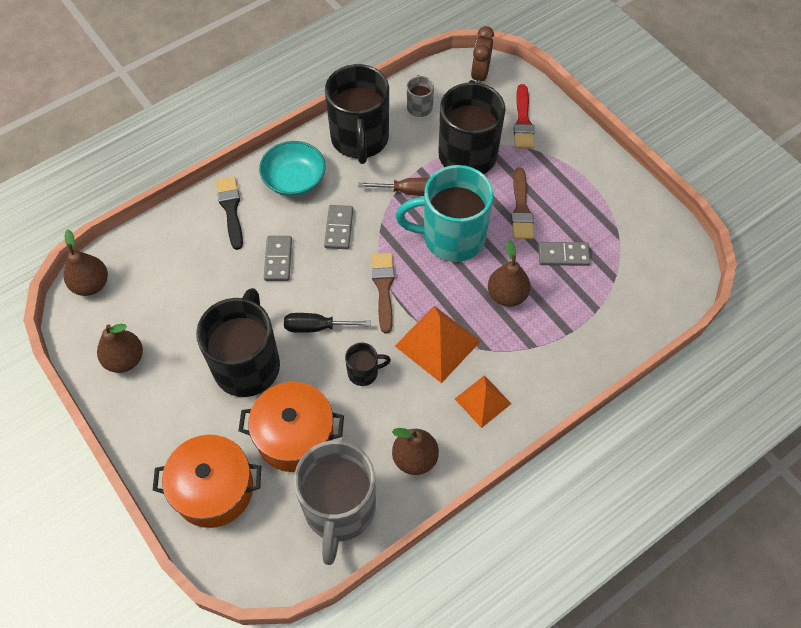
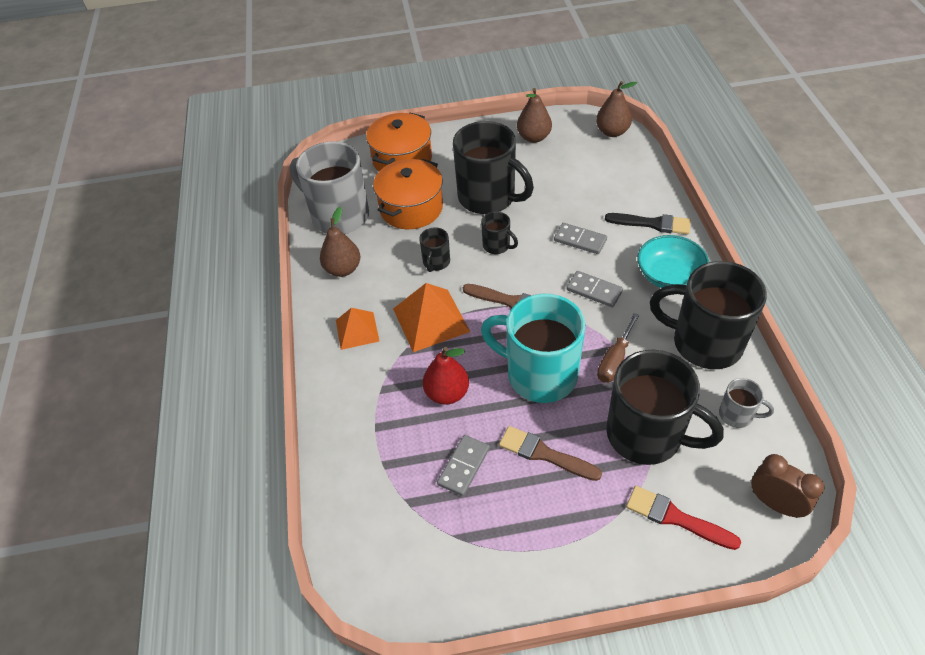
camera: 120 degrees right, 10 degrees down
(316, 327) = (497, 246): black screwdriver -> black mug
(451, 237) = (539, 374): turquoise mug -> turquoise mug turned 90 degrees counterclockwise
(507, 295) = (447, 393): brown pear -> red pear

